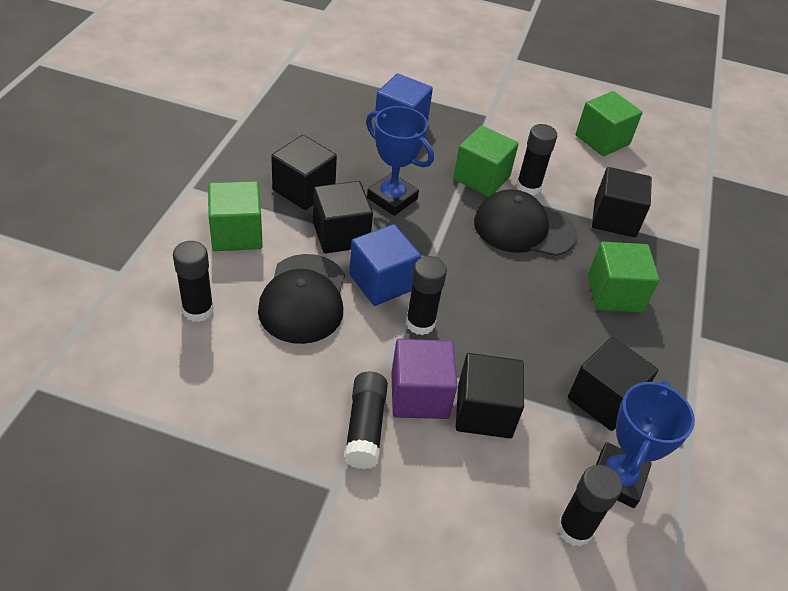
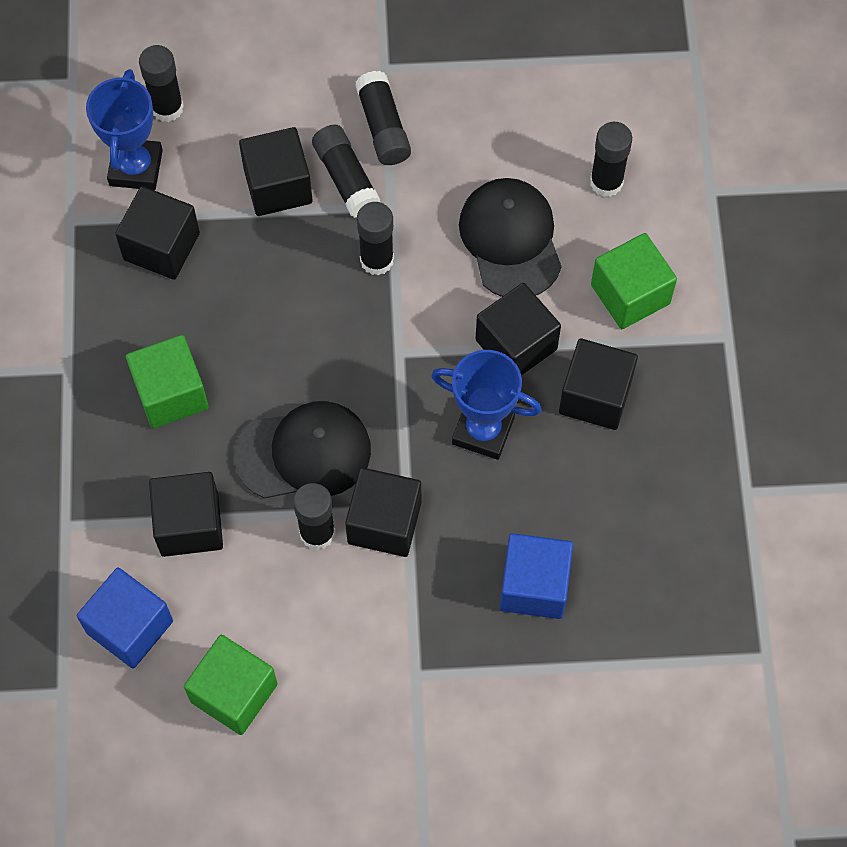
camera: 165 degrees right, 20 degrees up
(382, 282) = (439, 297): blue cube -> blue cube (130, 627)
(419, 395) = (346, 178): purple cube -> black glue stick
(481, 178) = (384, 522): green cube -> black cube

